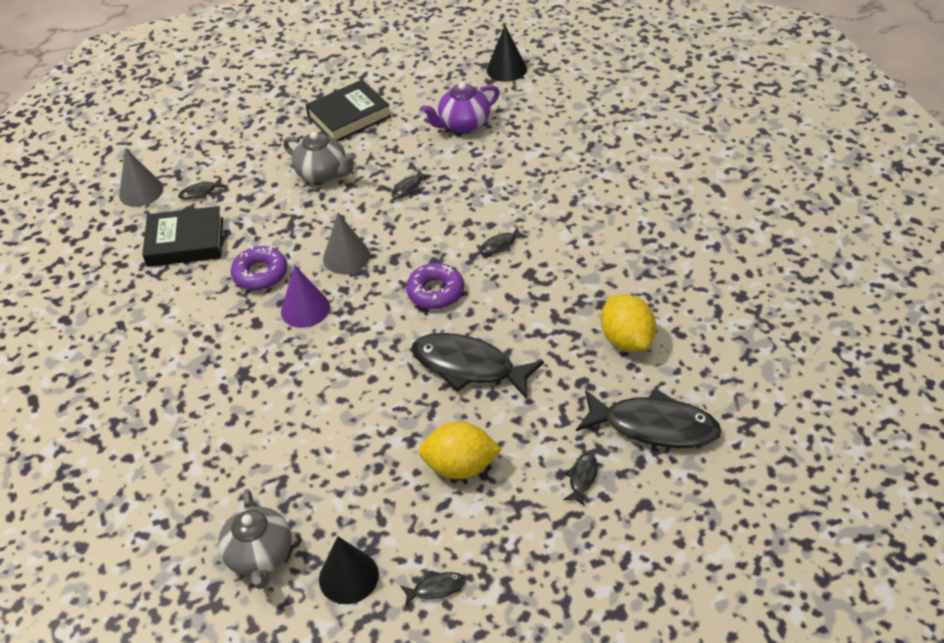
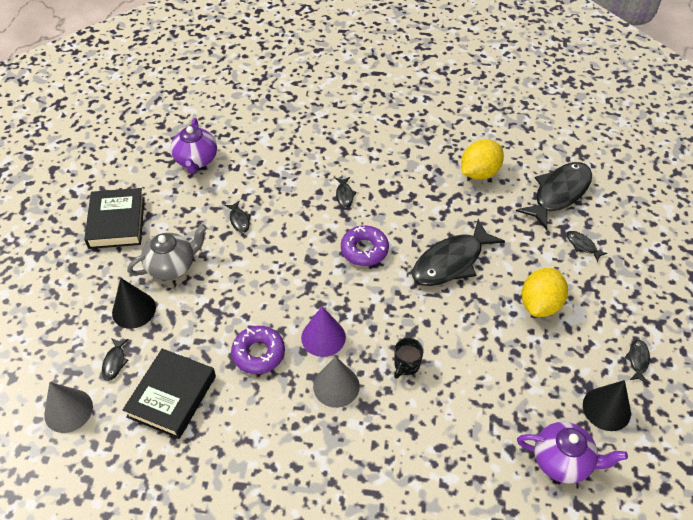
camera: 65 degrees left, 5 degrees up
(260, 556) = (563, 461): grey teapot -> purple teapot
(308, 384) = (406, 365): none -> black mug
(346, 257) = (285, 288): grey cone -> grey cone (336, 386)
(506, 69) = (158, 111): black cone -> black cone (134, 310)
(627, 340) = (479, 173): yellow lemon -> yellow lemon turned 45 degrees counterclockwise

